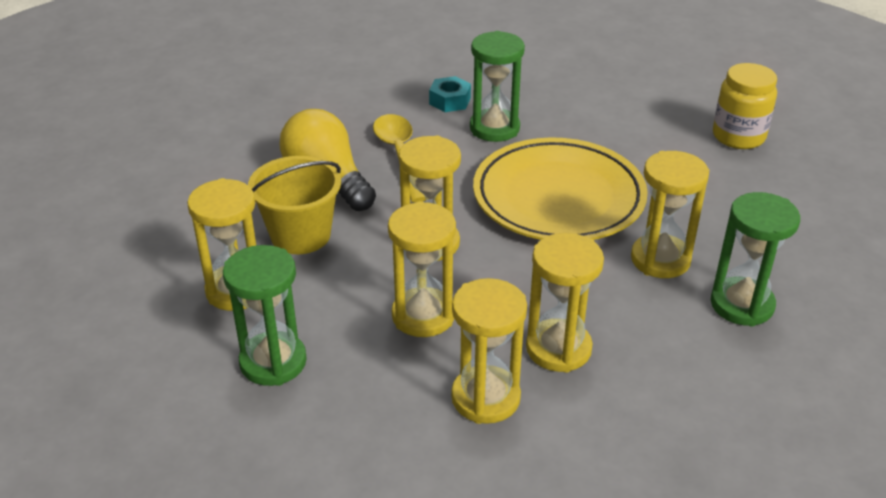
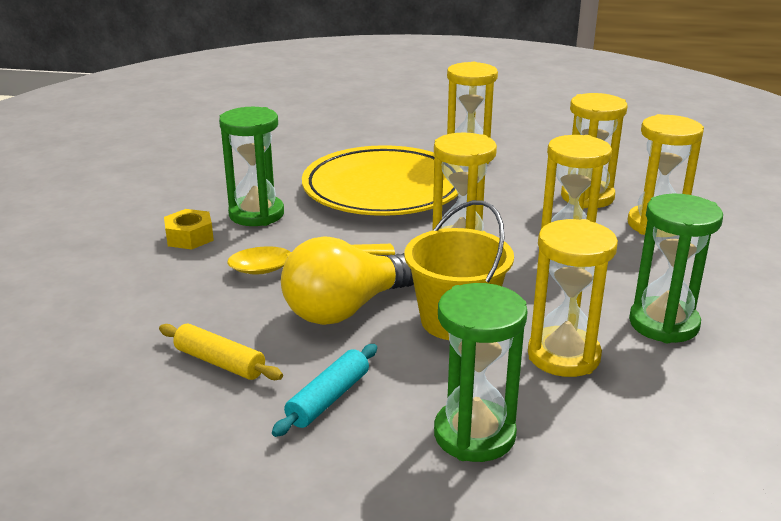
camera: 90 degrees left, 10 degrees down
(213, 176) = (328, 399): none -> turquoise rolling pin
(267, 131) = (219, 362): none -> yellow rolling pin
(450, 101) = (189, 237): turquoise nut -> yellow nut
(738, 136) = (297, 120): yellow jar -> none
(741, 305) = (515, 137): green hourglass -> green hourglass (474, 435)

